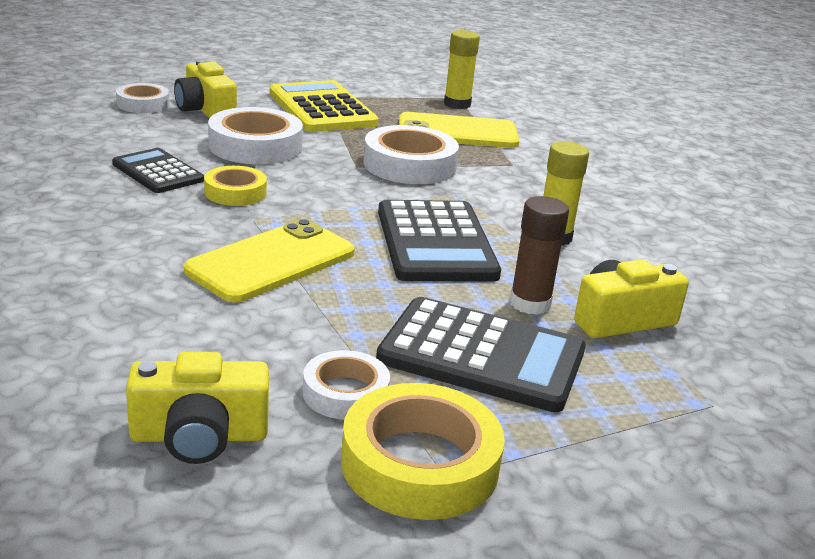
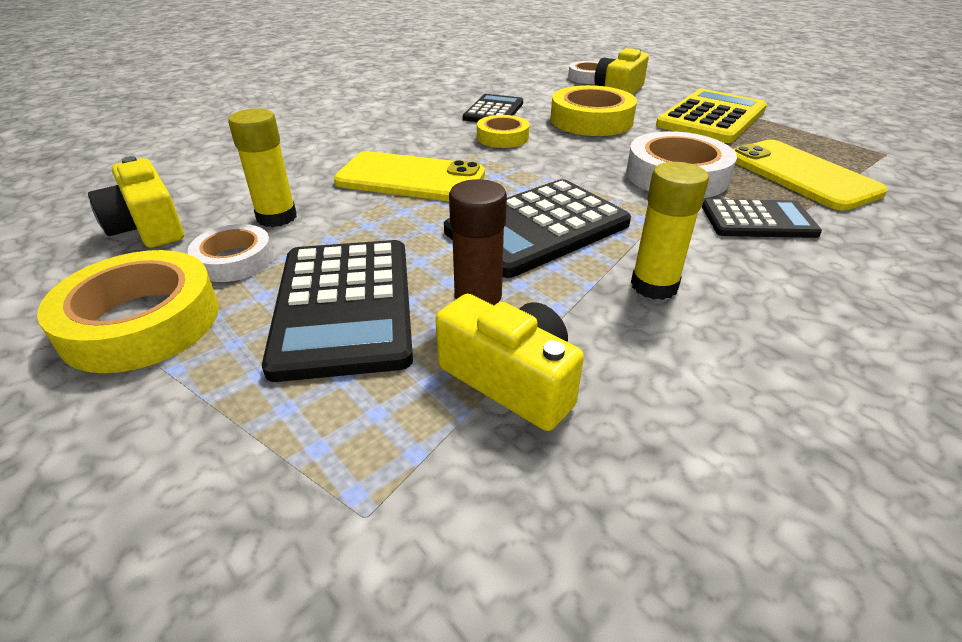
camera: 65 degrees right, 10 degrees up
(255, 146) = (591, 120): white tape -> yellow tape
(457, 104) = (868, 157): yellow glue stick -> yellow glue stick (277, 217)
(504, 173) = (758, 220): none -> black calculator

